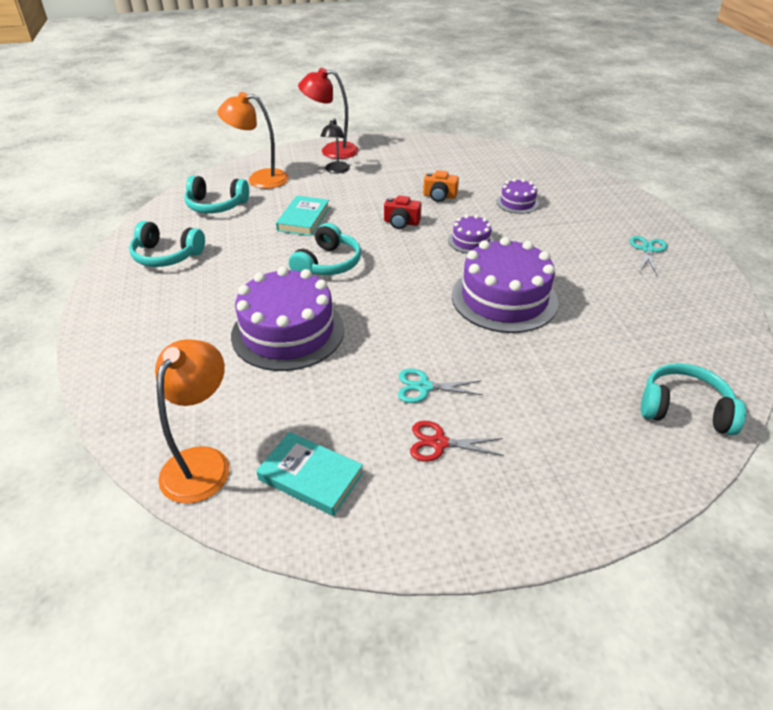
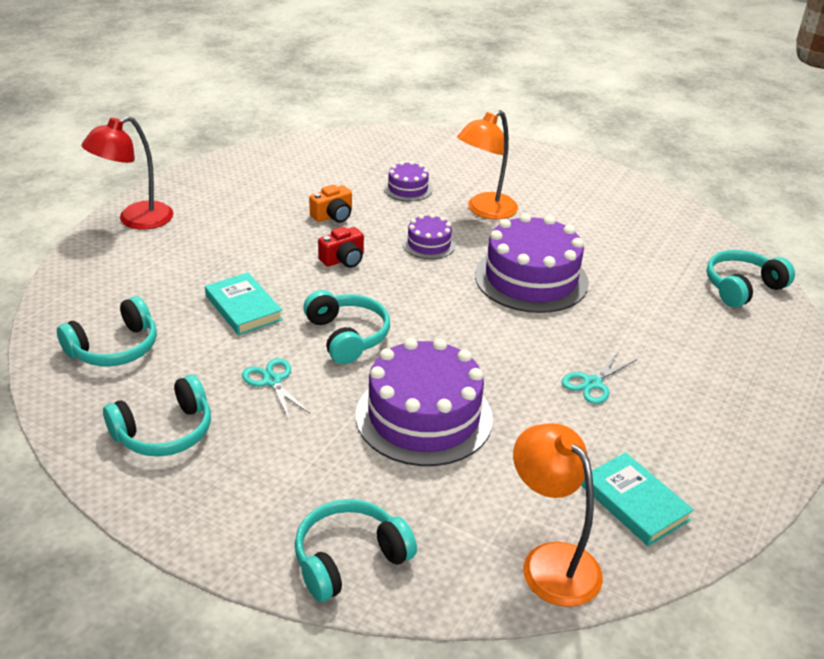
camera: 50 degrees left, 5 degrees down
(125, 372) = (349, 558): none -> turquoise headphones
(259, 179) = (110, 292): orange lamp -> orange lamp (485, 211)
(310, 476) = (634, 503): turquoise book -> turquoise book turned 75 degrees clockwise
(336, 170) = (182, 240): black lamp -> none
(439, 443) = (664, 413): red scissors -> none
(647, 250) = (558, 182): turquoise scissors -> turquoise scissors (272, 381)

